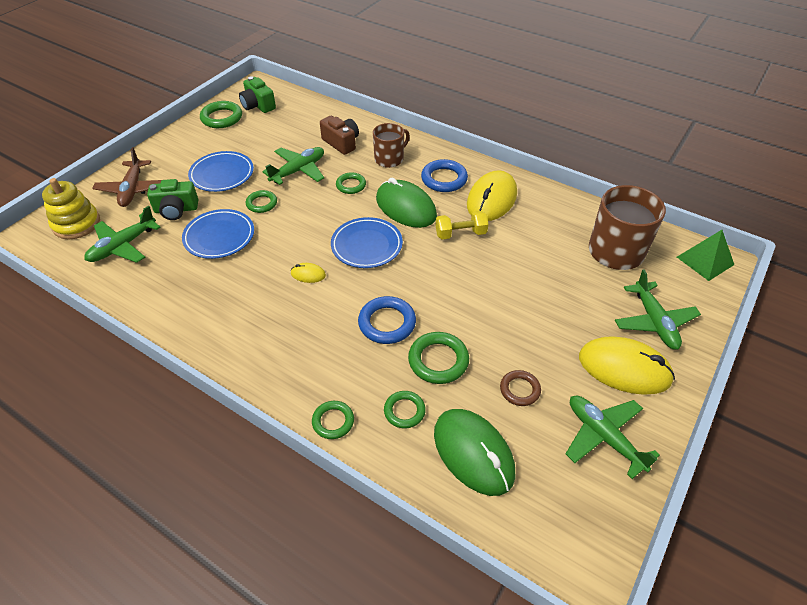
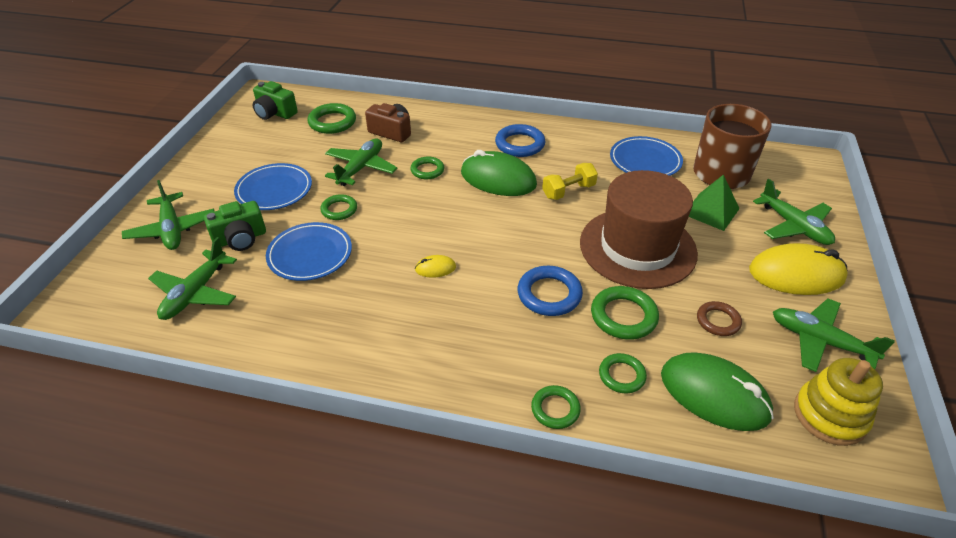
camera: 20 degrees left, 5 degrees down
(76, 224) = (119, 283): yellow stacking toy -> yellow stacking toy (830, 415)
(132, 189) = (172, 229): brown plane -> green plane
(222, 118) = (239, 133): green ring -> green ring (332, 122)
(366, 245) = (480, 224): blue plate -> blue plate (645, 161)
(389, 159) = (452, 137): brown mug -> none
(490, 302) = (637, 247): none -> brown hat
(491, 199) = (578, 153): yellow mouse -> none
(705, 260) = (800, 163): green pyramid -> green pyramid (711, 211)

